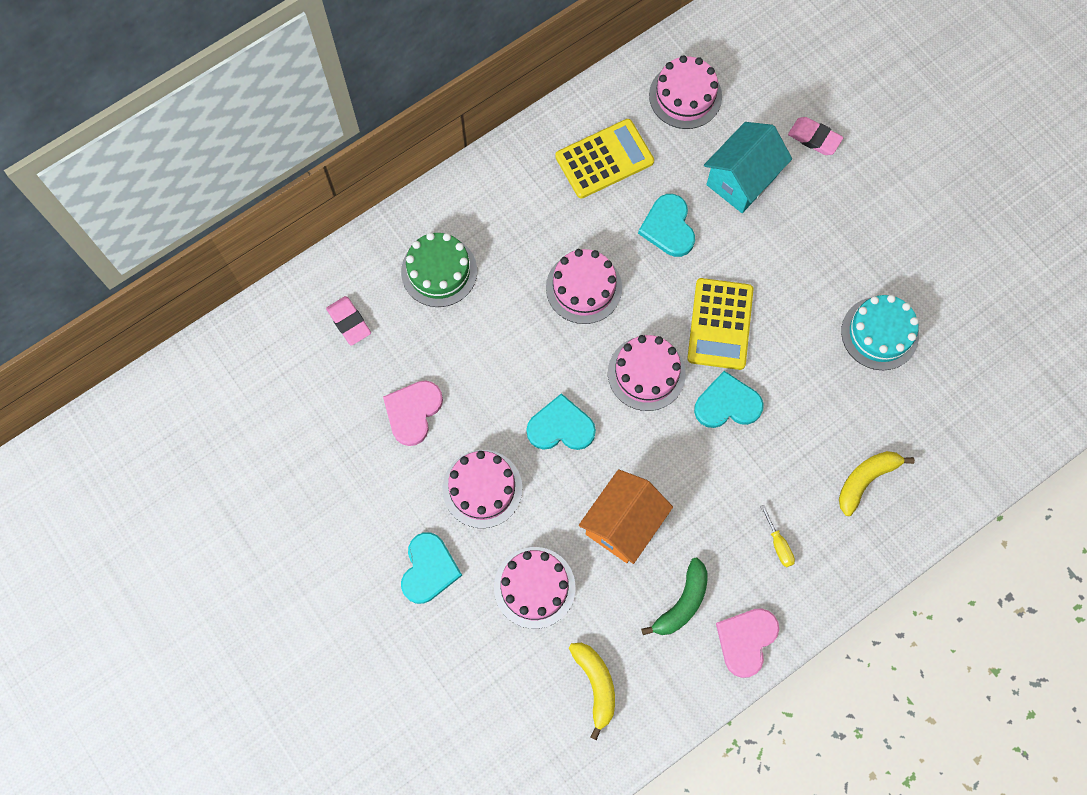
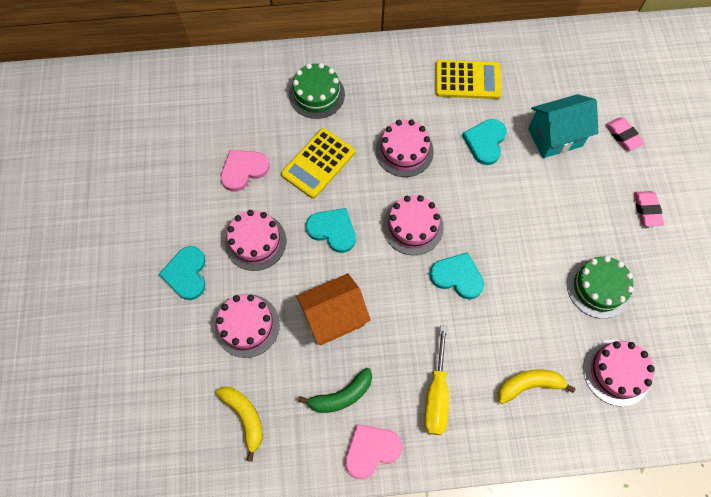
camera: 30 degrees right, 5 degrees down
(349, 322) = (240, 96): pink eraser -> pink eraser (646, 210)
(429, 569) = (186, 274): turquoise heart -> turquoise heart turned 135 degrees clockwise
(595, 685) = (245, 417): yellow banana -> yellow banana turned 45 degrees counterclockwise
(685, 96) = (546, 68): pink cake -> pink cake (616, 372)
(720, 324) = (484, 221): yellow calculator -> yellow calculator (318, 163)
(778, 544) = (436, 394): yellow screwdriver -> yellow screwdriver, size x1.97
(879, 333) = (598, 287): turquoise cake -> green cake

